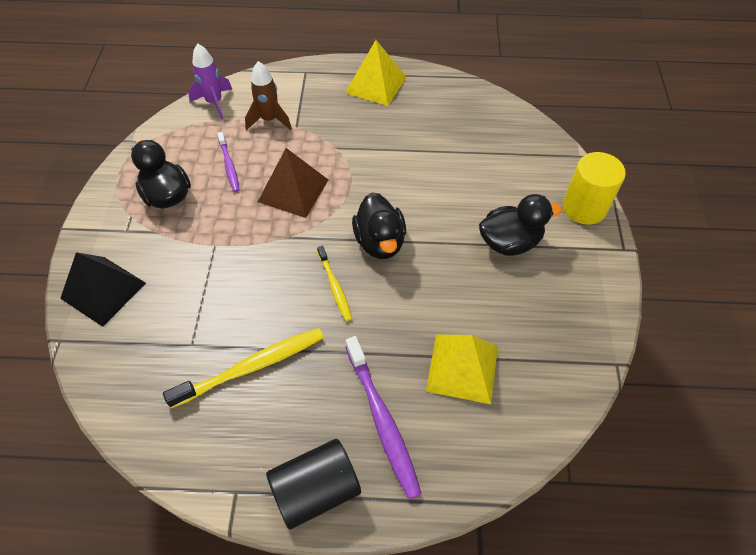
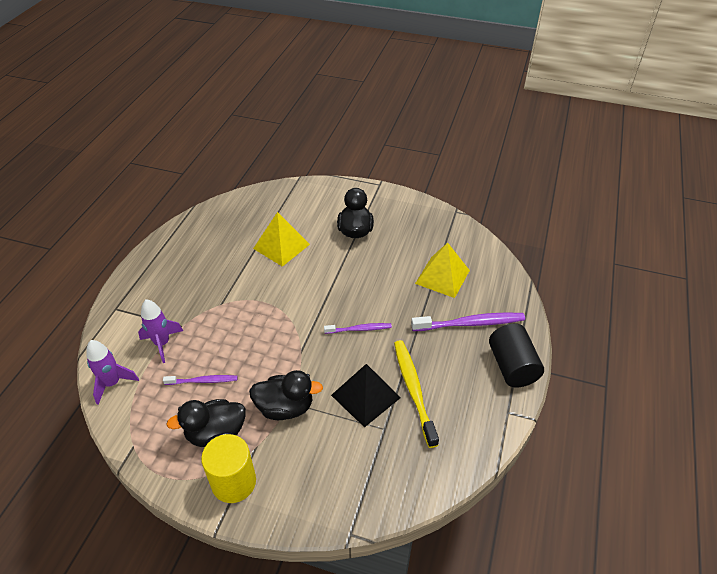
camera: 75 degrees left, 10 degrees down
(103, 290) = (307, 494): black pyramid -> black pyramid (365, 396)
(269, 120) = (162, 343): brown rocket -> purple rocket
(293, 190) = (254, 339): brown pyramid -> none
(335, 287) = (359, 329): yellow toothbrush -> purple toothbrush
(376, 84) = (163, 265): yellow pyramid -> yellow pyramid (281, 246)
(380, 242) = (328, 296): black duck -> black duck (285, 407)
(584, 208) = (341, 190): yellow cylinder -> yellow cylinder (234, 482)

